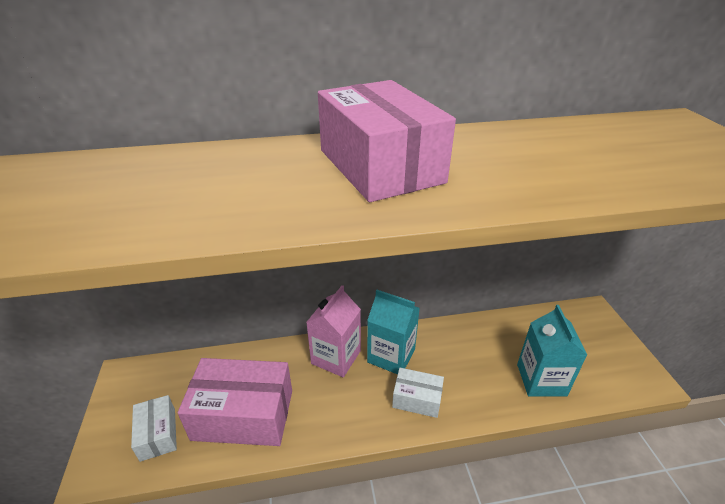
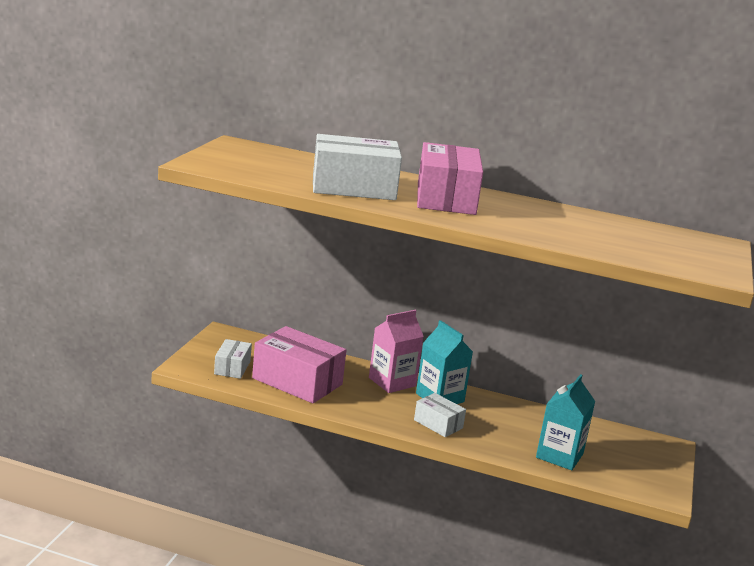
camera: 25 degrees right, 15 degrees down
(249, 196) = (353, 188): none -> white box

